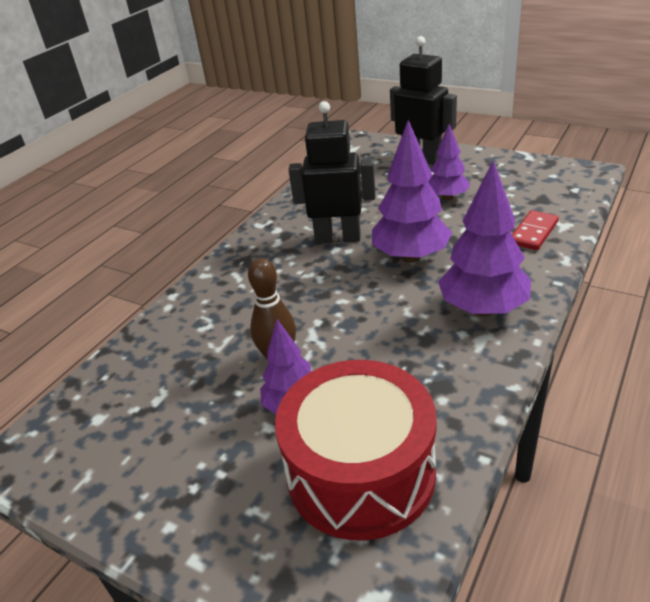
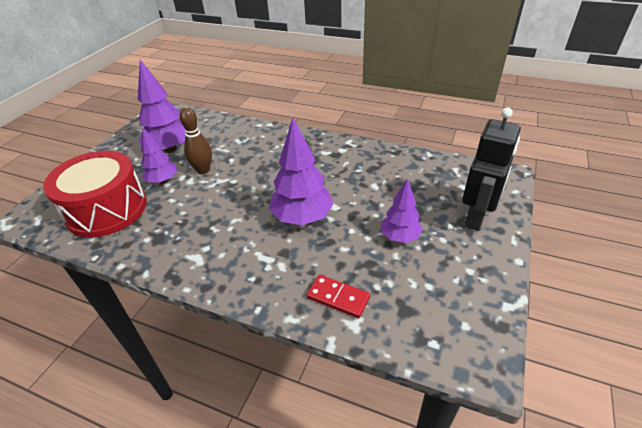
camera: 80 degrees right, 5 degrees up
(338, 238) = (330, 179): black robot -> none
(483, 309) = (229, 259): purple tree -> purple tree (170, 149)

